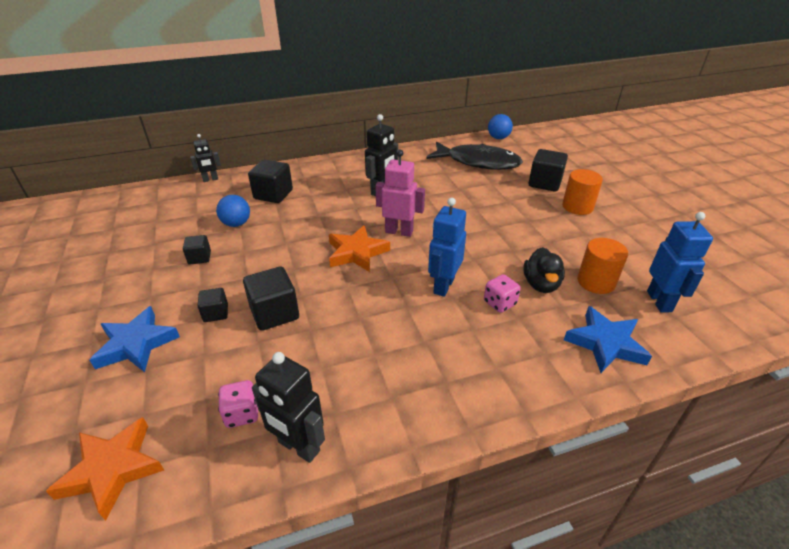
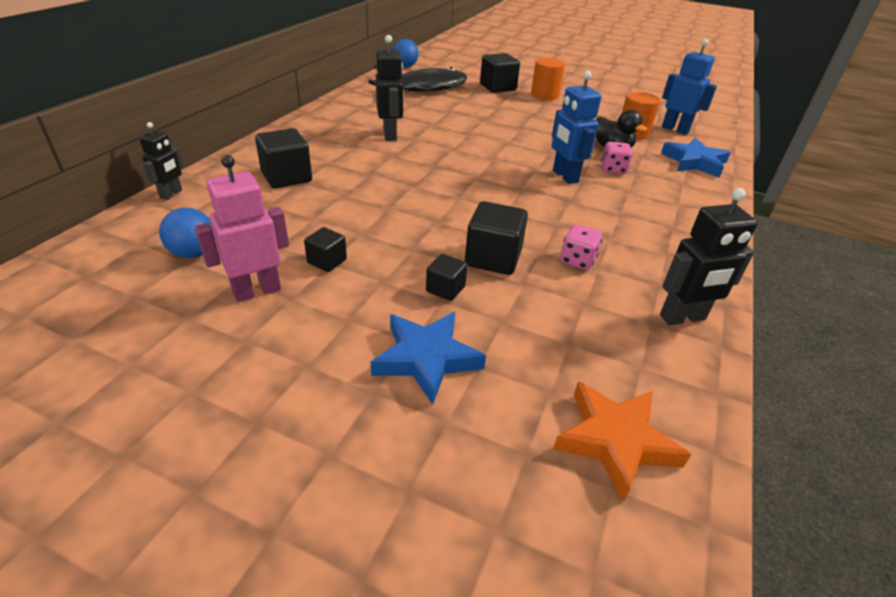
camera: 50 degrees left, 0 degrees up
(236, 224) = (302, 217): blue ball -> blue ball (194, 253)
(242, 414) = (614, 330): pink dice -> pink dice (577, 260)
(357, 253) = (464, 185): orange star -> none
(399, 231) = (465, 157): pink robot -> pink robot (257, 291)

